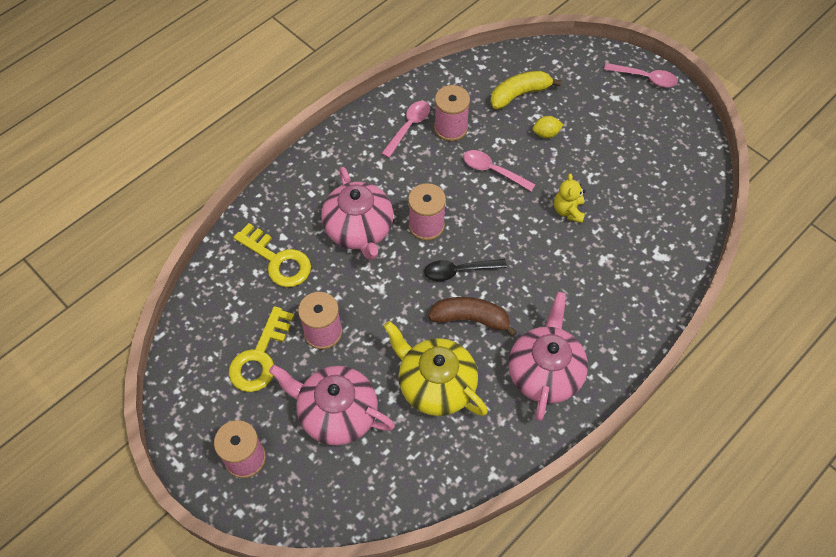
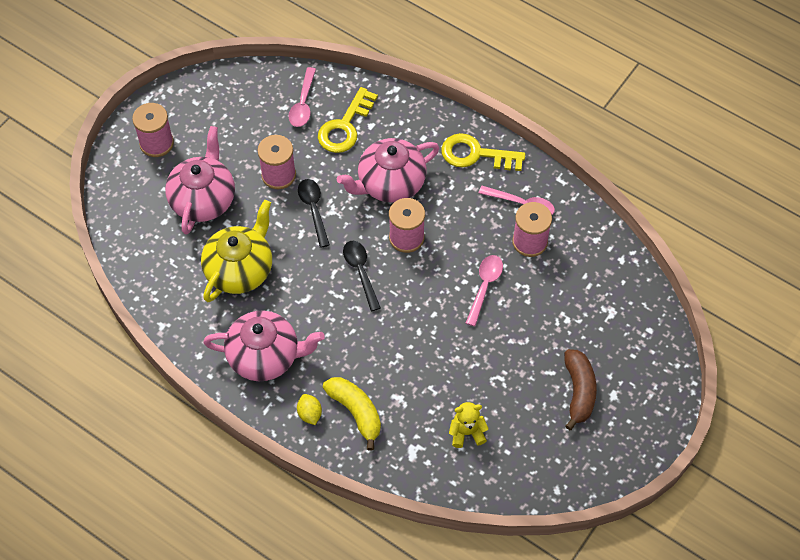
camera: 80 degrees right, 0 degrees up
(260, 357) = (247, 134): yellow key -> yellow key (475, 154)
(375, 304) = (313, 209): none -> black spoon
(470, 319) = (311, 288): brown banana -> brown banana (578, 391)
(519, 94) = (591, 300): yellow banana -> yellow banana (356, 412)
(546, 134) = (544, 331): yellow lemon -> yellow lemon (309, 414)
(568, 211) = (450, 360): yellow teddy bear -> yellow teddy bear (467, 432)
(645, 78) = (650, 425): pink spoon -> pink spoon (303, 104)

